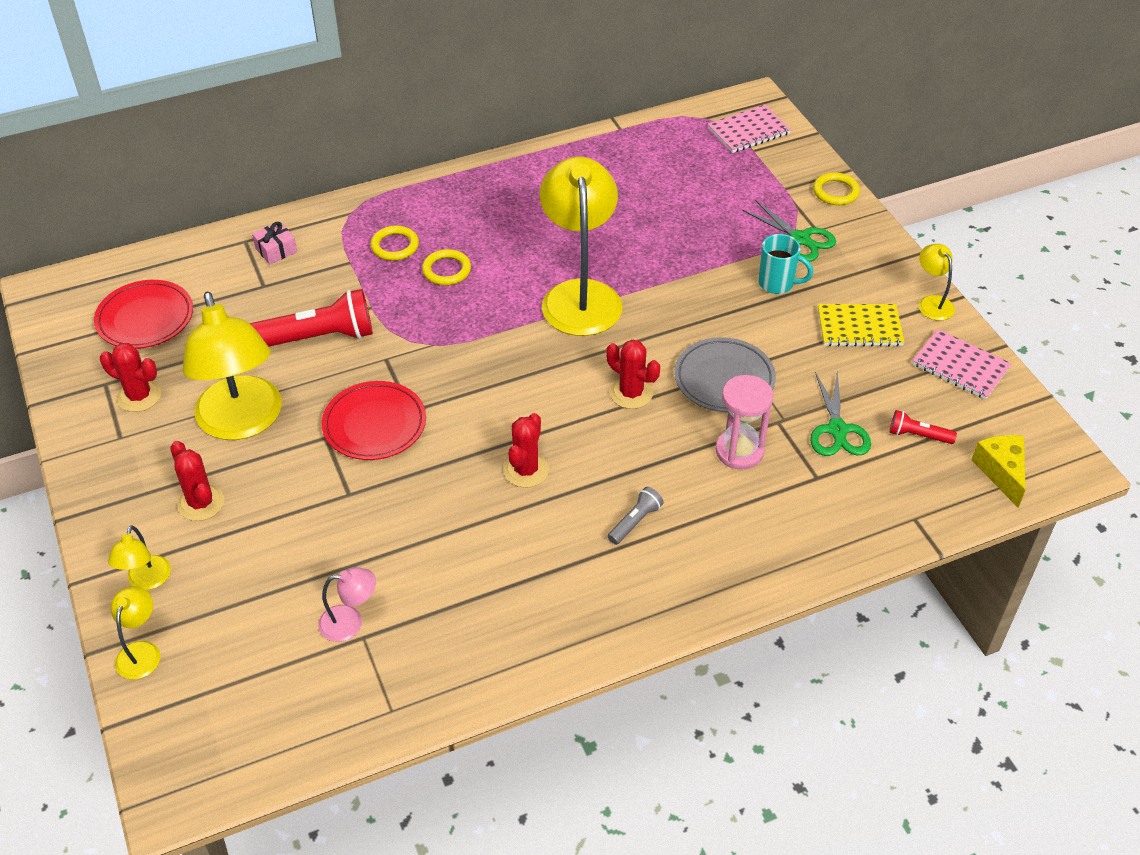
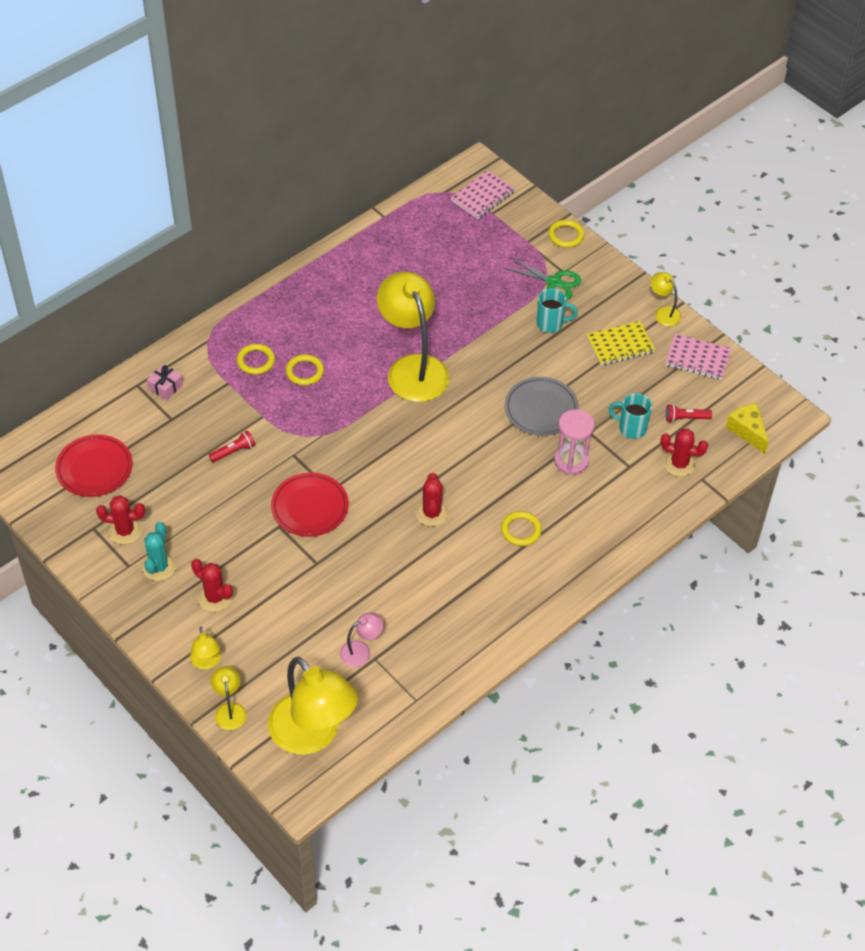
camera: 20 degrees left, 5 degrees up
(155, 448) = (159, 567): none -> turquoise cactus
(242, 422) = (213, 531): yellow lamp -> yellow lamp (313, 735)
(316, 338) = (233, 451): red flashlight -> red flashlight, size x0.48
(631, 393) = (480, 436): red cactus -> red cactus (679, 464)
(635, 522) = (521, 530): grey flashlight -> yellow ring
(837, 430) = (631, 428): green scissors -> turquoise mug

